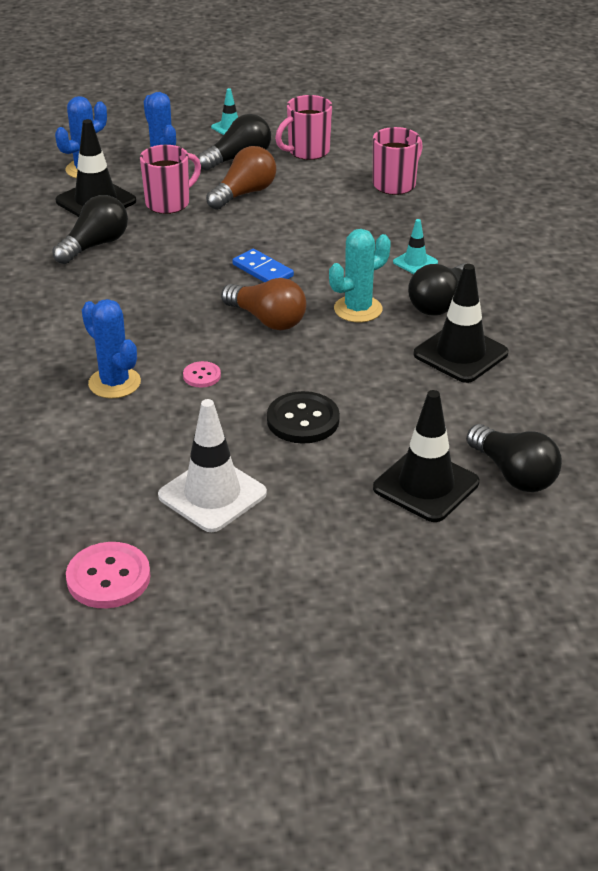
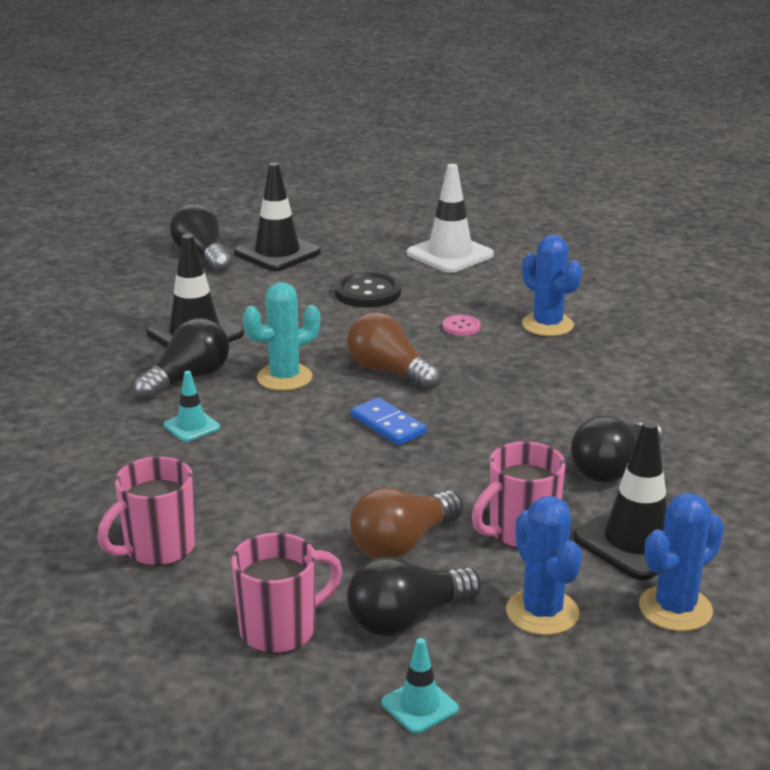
camera: 175 degrees left, 10 degrees down
(108, 577) = (523, 221): pink button -> none

